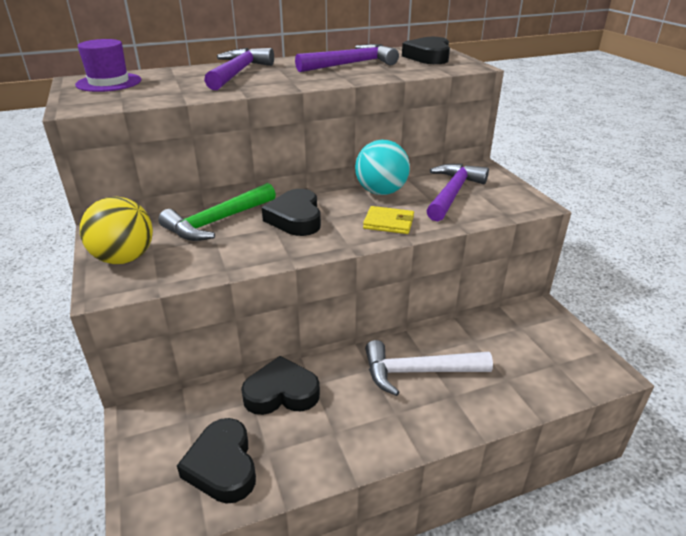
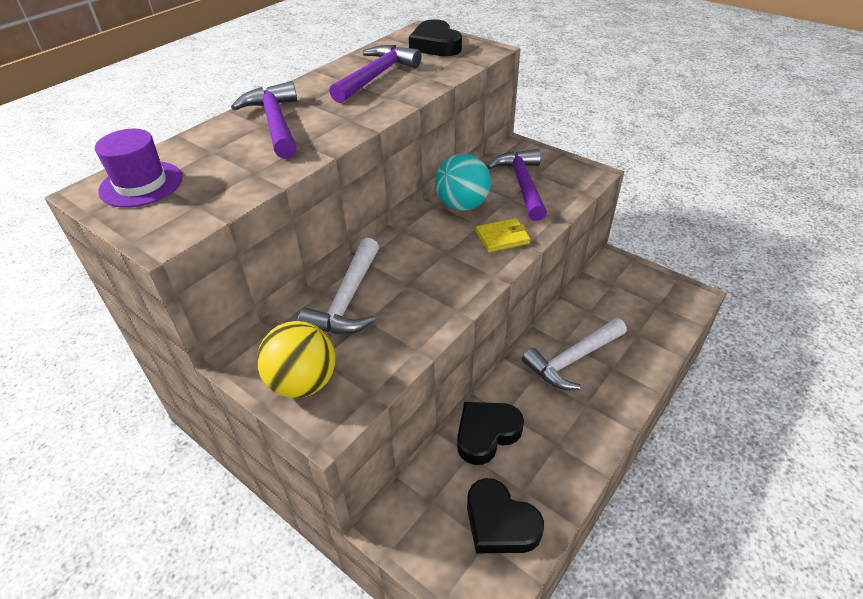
camera: 30 degrees left, 10 degrees up
(217, 222) = (347, 300): green hammer -> white hammer
(295, 218) = (418, 265): black heart -> none

